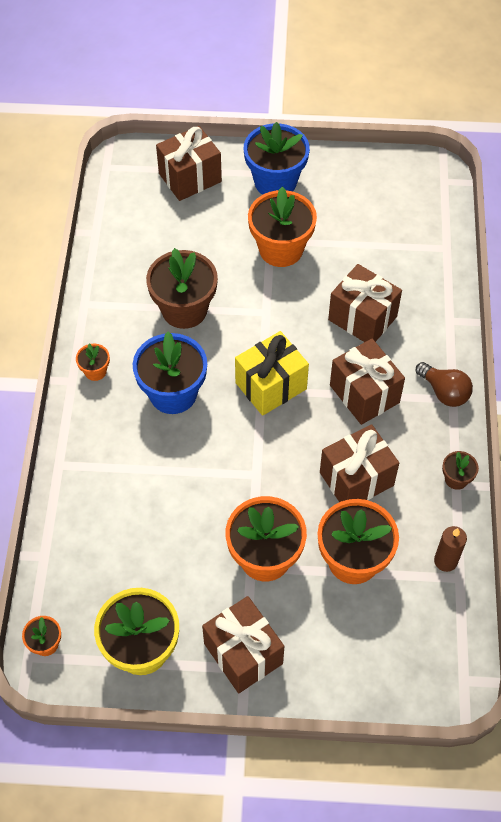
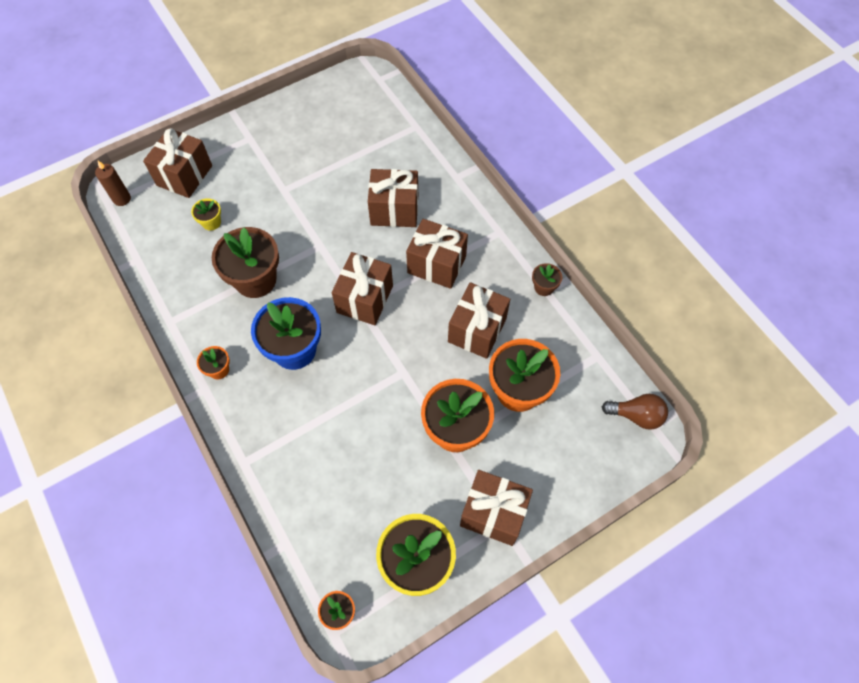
camera: 35 degrees left, 5 degrees up
(183, 235) = (211, 222): none -> yellow flower pot
(271, 386) = (365, 299): yellow gift -> brown gift
(275, 182) = (255, 144): blue flower pot -> none
(281, 249) = (296, 192): orange flower pot -> none
(444, 392) = (490, 230): brown light bulb -> brown light bulb (636, 416)
(445, 561) = (580, 350): brown candle -> brown candle (122, 199)

